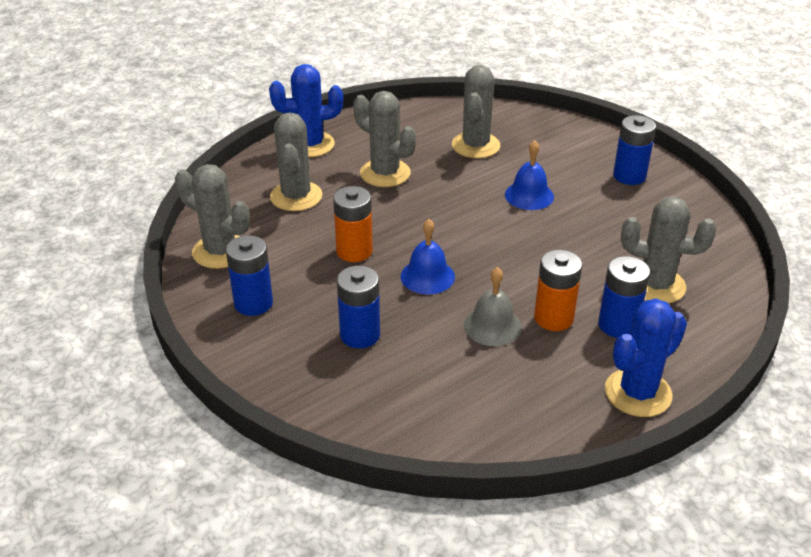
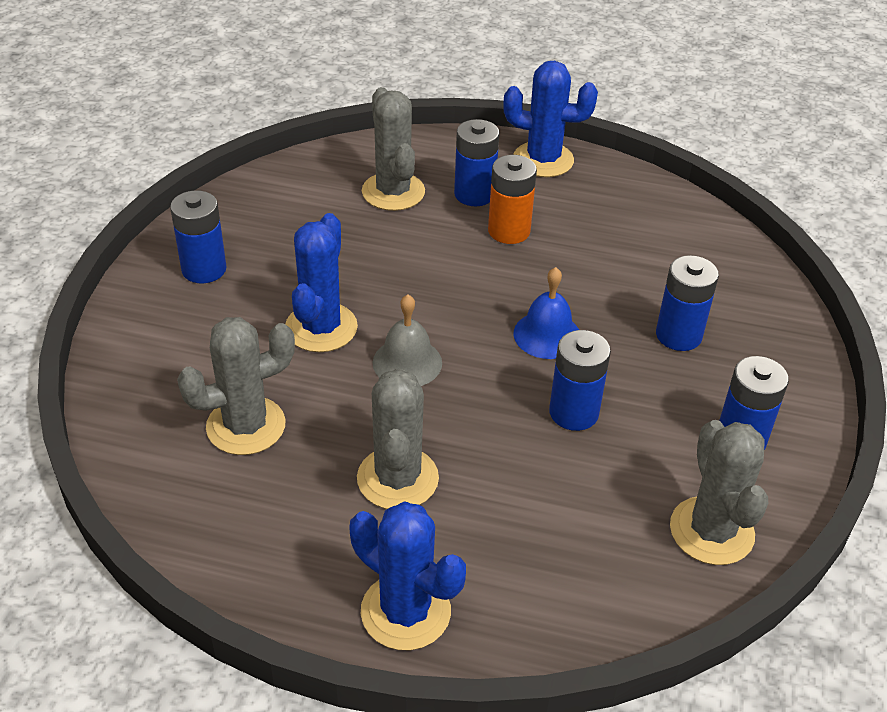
camera: 130 degrees left, 5 degrees up
(296, 196) = (538, 536): grey cactus -> none
(354, 251) = (573, 412): orange battery -> blue battery
(492, 326) = (563, 261): grey bell -> grey bell (407, 362)
(529, 195) = (321, 328): blue bell -> blue cactus

